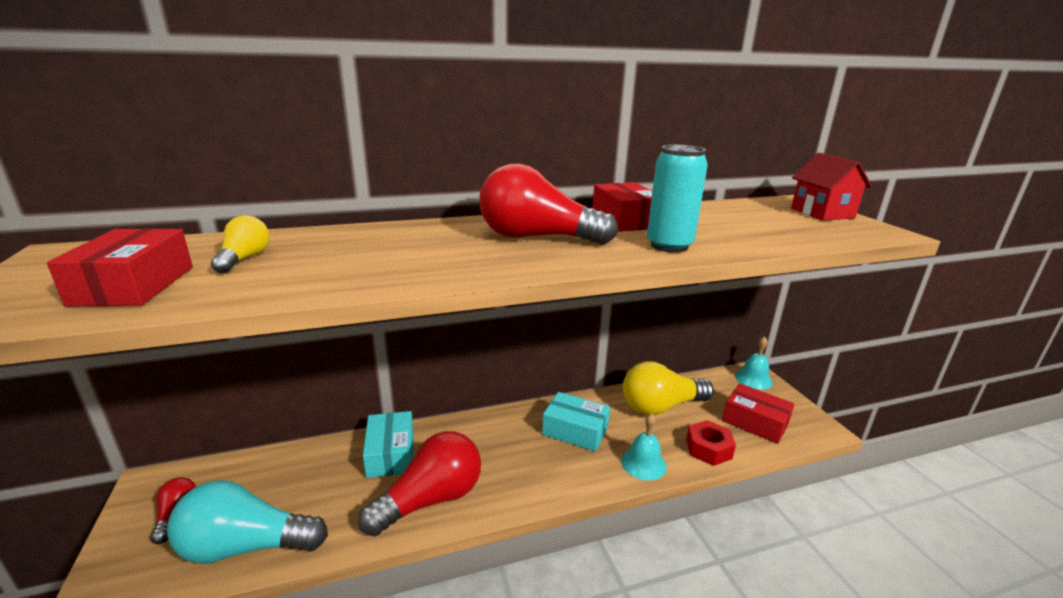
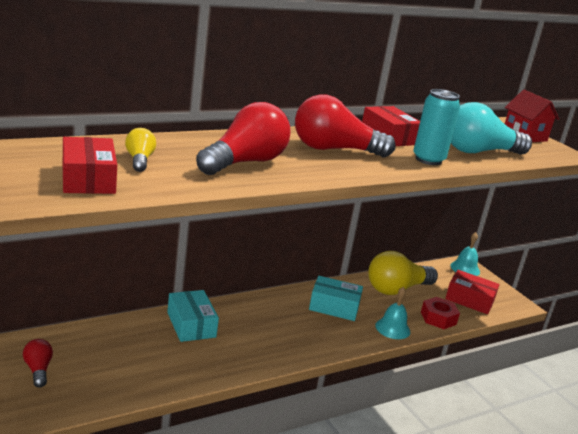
camera: 15 degrees left, 0 degrees up
(246, 546) = (111, 387): turquoise light bulb -> turquoise light bulb (479, 152)
(431, 500) = (239, 355): red light bulb -> red light bulb (244, 162)

